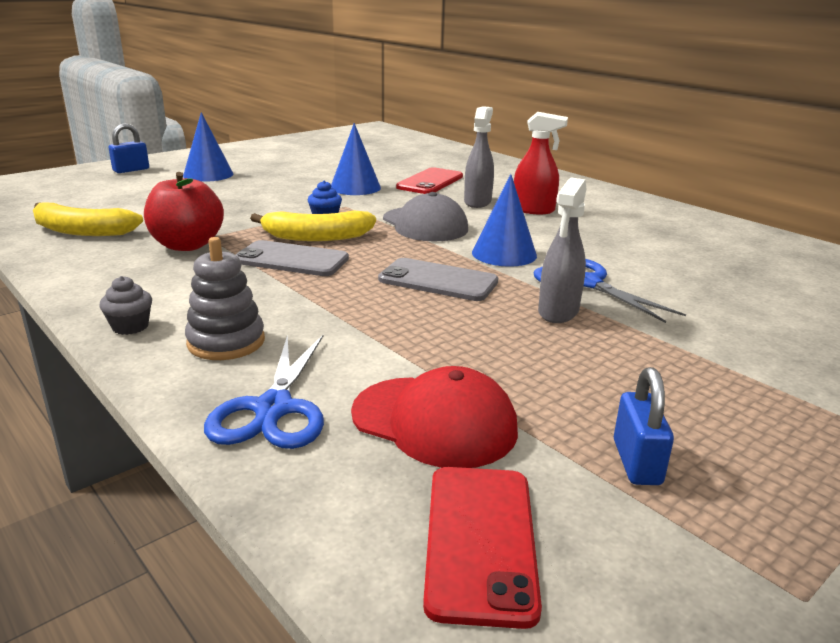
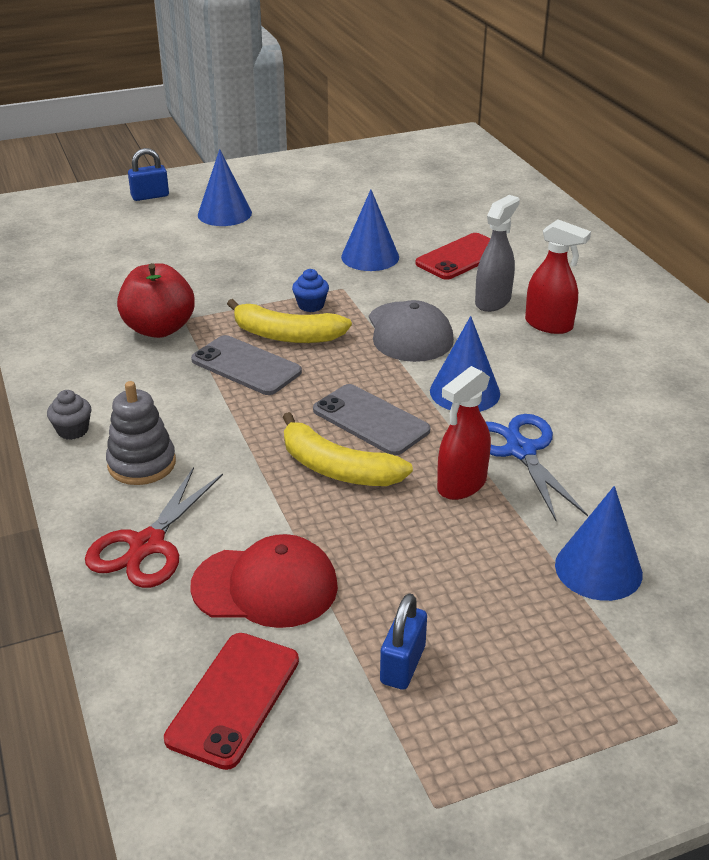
camera: 20 degrees right, 10 degrees up
(82, 231) = (73, 293): yellow banana -> yellow banana (337, 468)
(273, 409) = (147, 545): blue scissors -> red scissors
(434, 421) = (265, 586): red cap -> red cap turned 45 degrees counterclockwise
(558, 312) = (461, 485): grey spray bottle -> red spray bottle
(732, 351) = (598, 569): none -> blue cone

